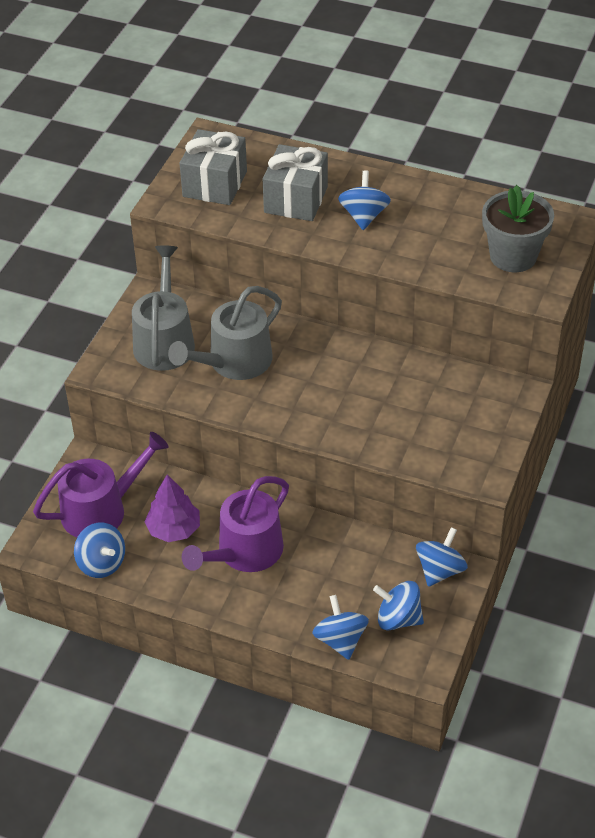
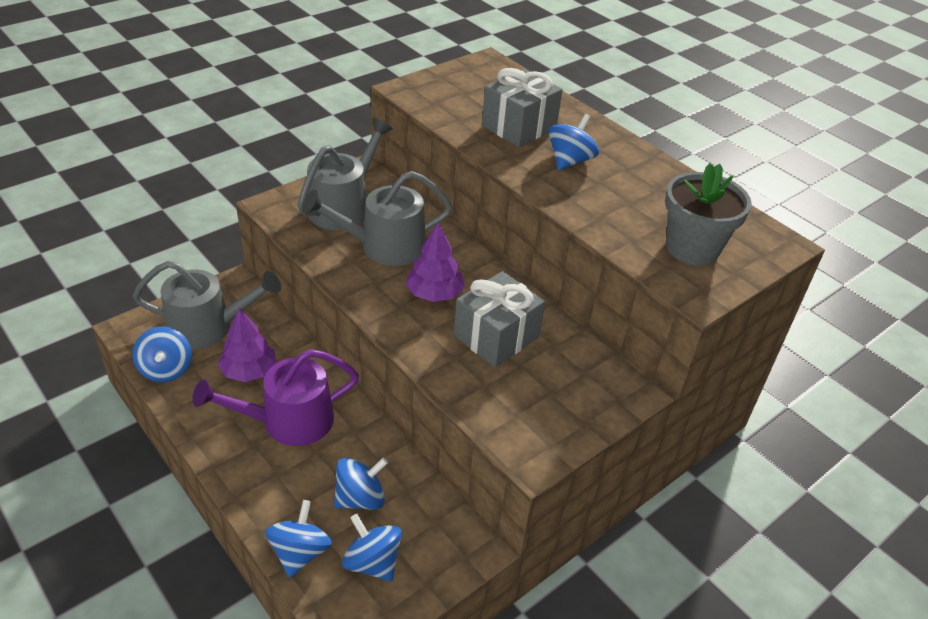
camera: 25 degrees right, 5 degrees down
(101, 510) = (208, 327): purple watering can -> grey watering can
(215, 184) = (460, 92): grey gift -> grey gift (496, 336)
(311, 385) = (434, 294): none -> purple tree
(440, 570) = (452, 535): blue spinning top -> blue spinning top (360, 498)

